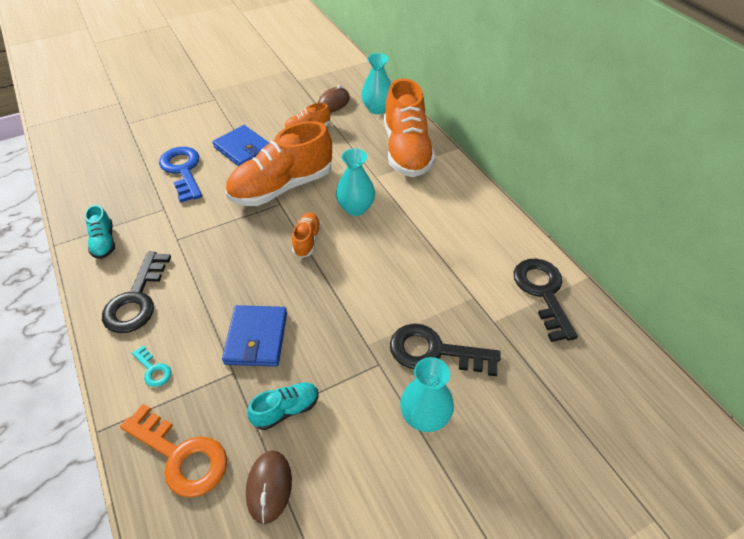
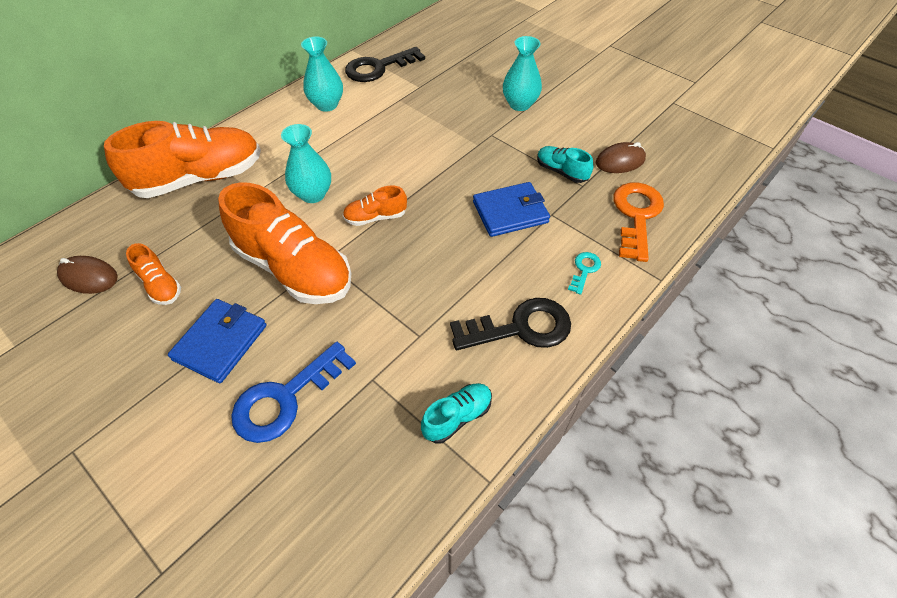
camera: 110 degrees left, 5 degrees up
(377, 109) = (106, 226): turquoise vase -> turquoise vase (327, 105)
(434, 351) = (463, 109): black key -> none

